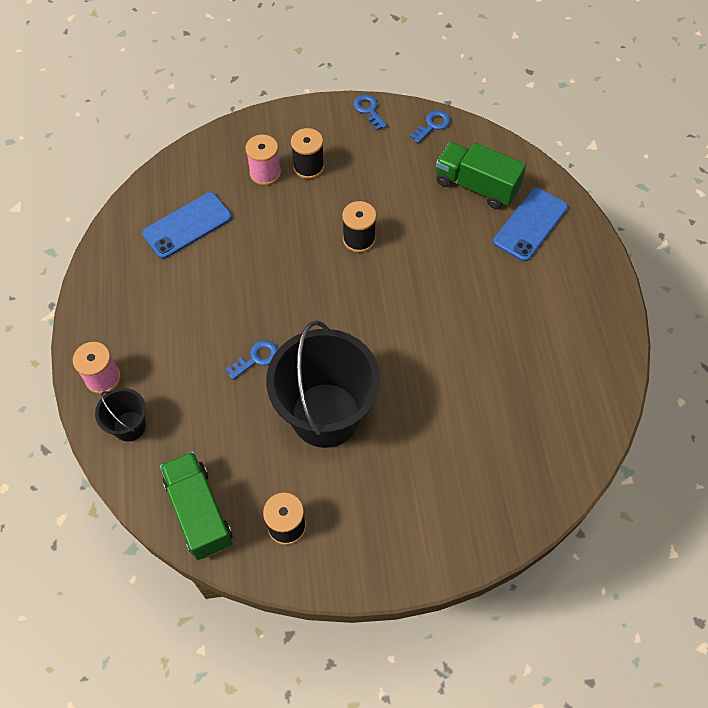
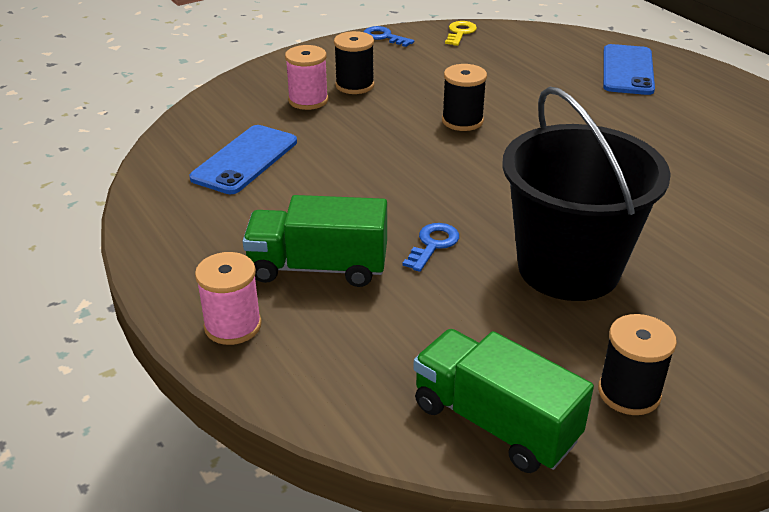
camera: 25 degrees left, 25 degrees down
(129, 426) = (312, 363): black bucket -> none
(432, 125) = (460, 33): blue key -> yellow key
(476, 186) = (546, 59): green truck -> green truck (318, 267)

